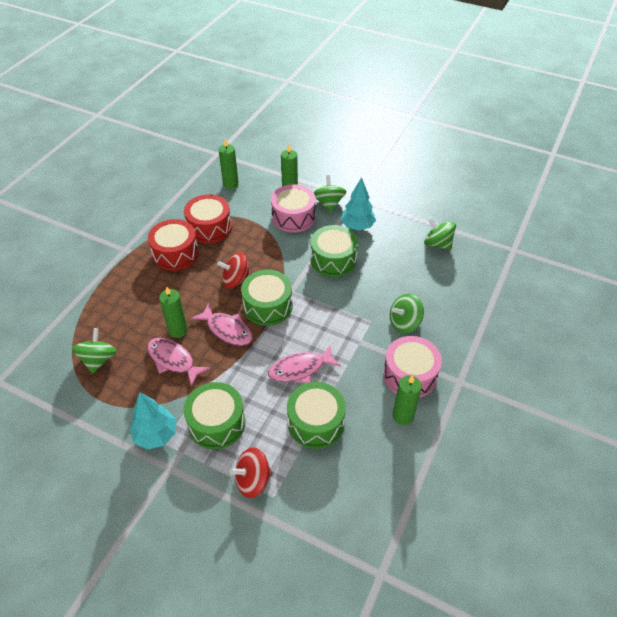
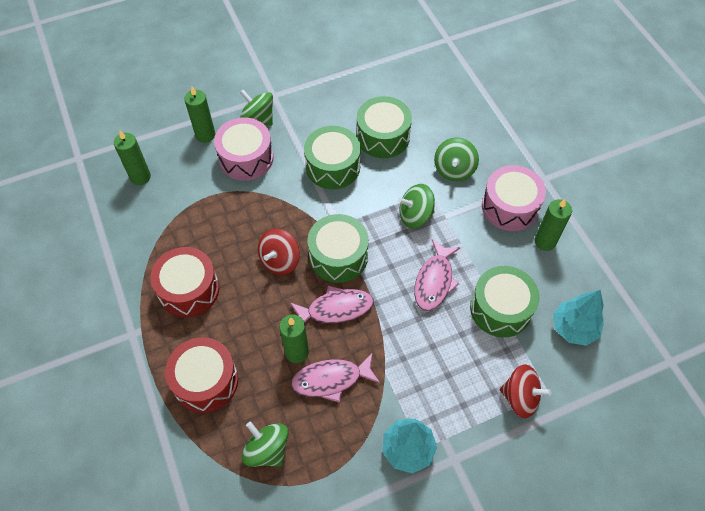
camera: 50 degrees left, 10 degrees up
(209, 227) = (184, 236): red drum -> red drum (205, 381)
(217, 423) = (437, 388): green drum -> green drum (383, 137)
(253, 480) = (520, 397): red spinning top -> red spinning top turned 90 degrees counterclockwise
(357, 226) = (310, 119): turquoise tree -> turquoise tree (573, 328)
(437, 244) = (391, 81): green spinning top -> green spinning top (415, 215)

